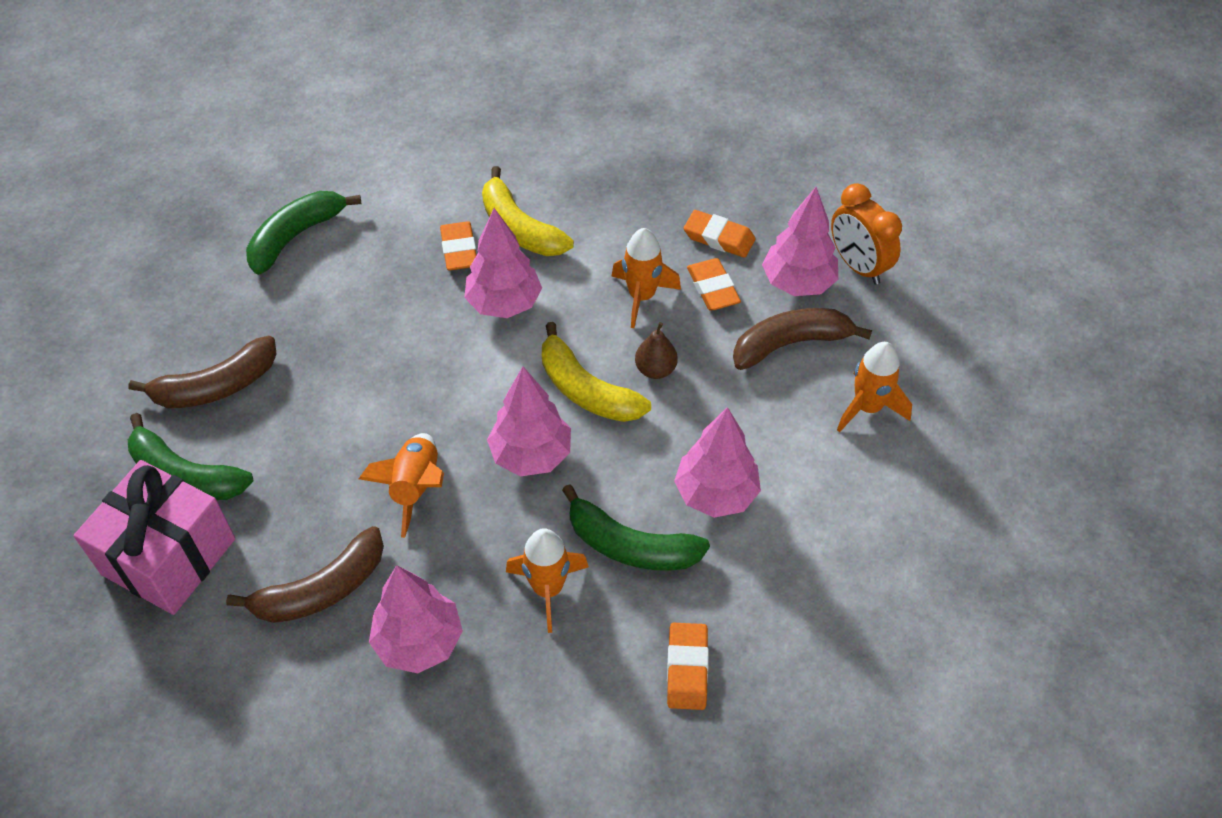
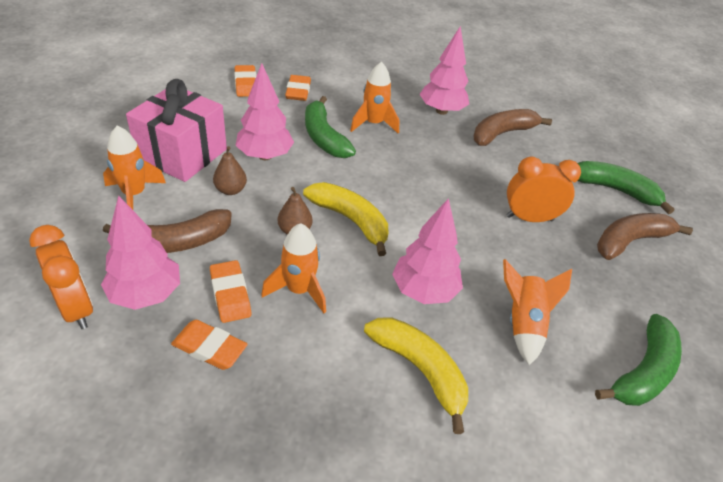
camera: 175 degrees right, 10 degrees down
(169, 556) = (597, 153): pink gift -> pink gift (182, 154)
(342, 412) = (529, 218): none -> orange clock
(415, 487) = (463, 173): orange rocket -> orange rocket (523, 324)
(459, 250) = (477, 348): orange eraser -> orange eraser (246, 84)
(531, 455) = (389, 184): pink tree -> none
(630, 545) = (324, 137): green banana -> green banana turned 135 degrees counterclockwise
(748, 425) = (230, 190): none -> brown pear

